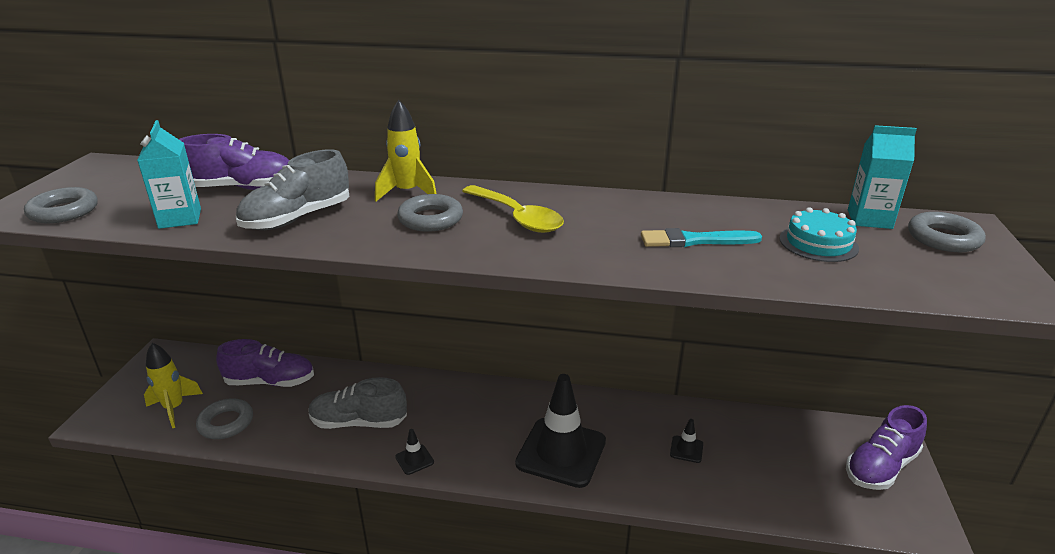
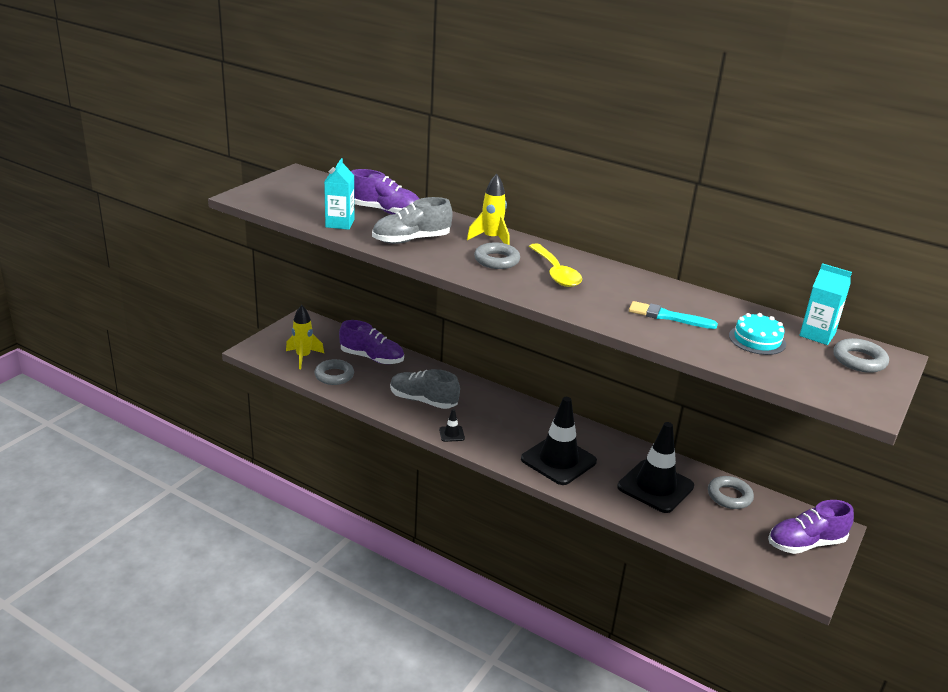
camera: 20 degrees right, 0 degrees up
(64, 211) = (273, 203): grey ring -> grey ring (729, 496)
(686, 449) = (655, 486): black traffic cone -> black traffic cone, size x2.45

